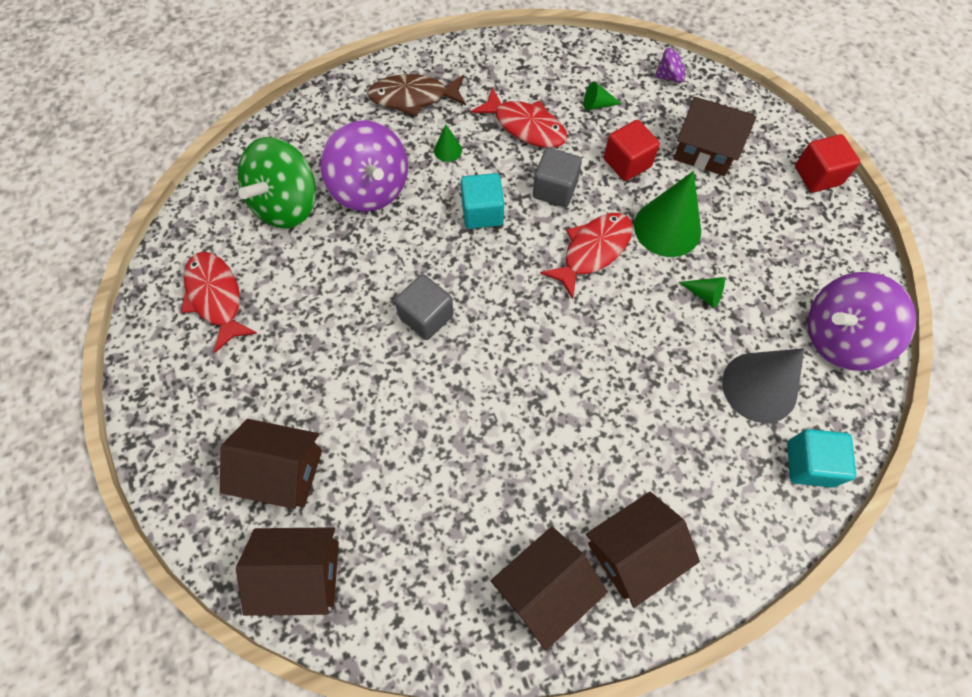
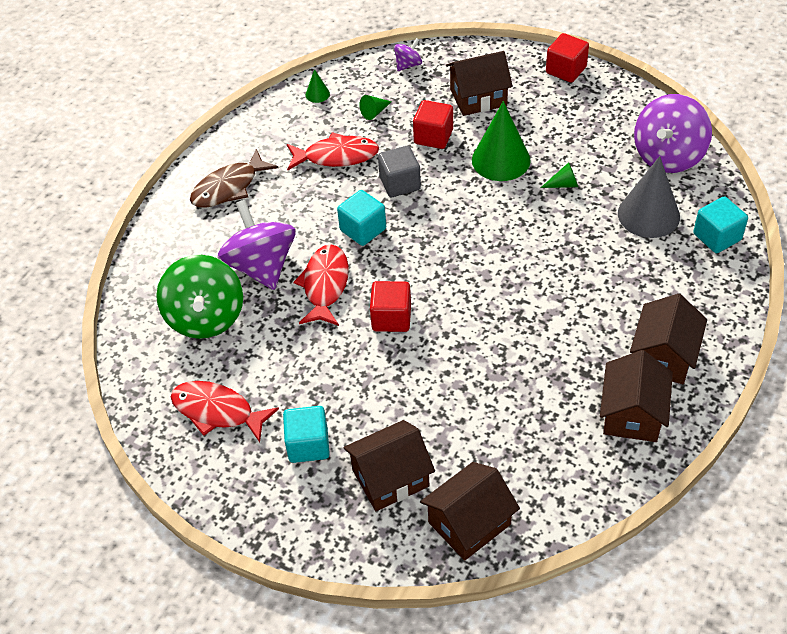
camera: 35 degrees left, 15 degrees down
(251, 385) = (308, 445): none -> turquoise cube
(370, 188) = (261, 266): purple spinning top -> purple spinning top turned 135 degrees counterclockwise
(426, 316) = (391, 318): grey cube -> red cube
(447, 150) = (294, 206): green cone -> green cone (317, 94)
(592, 251) = (465, 205): red fish -> red fish (325, 285)

